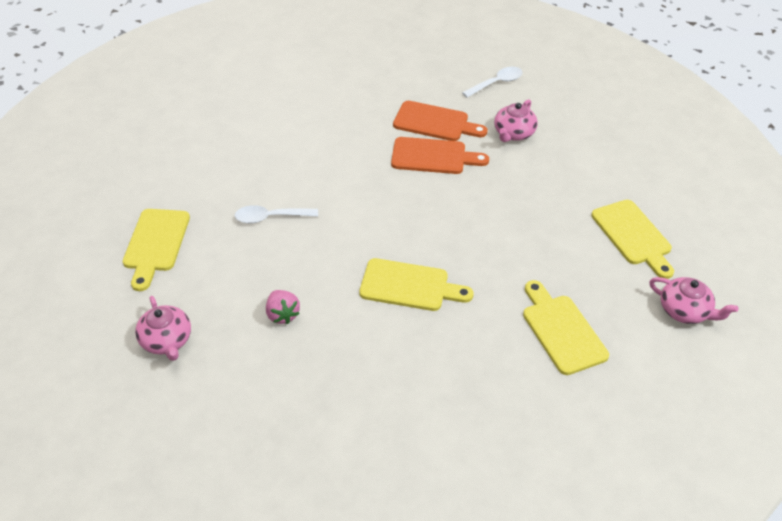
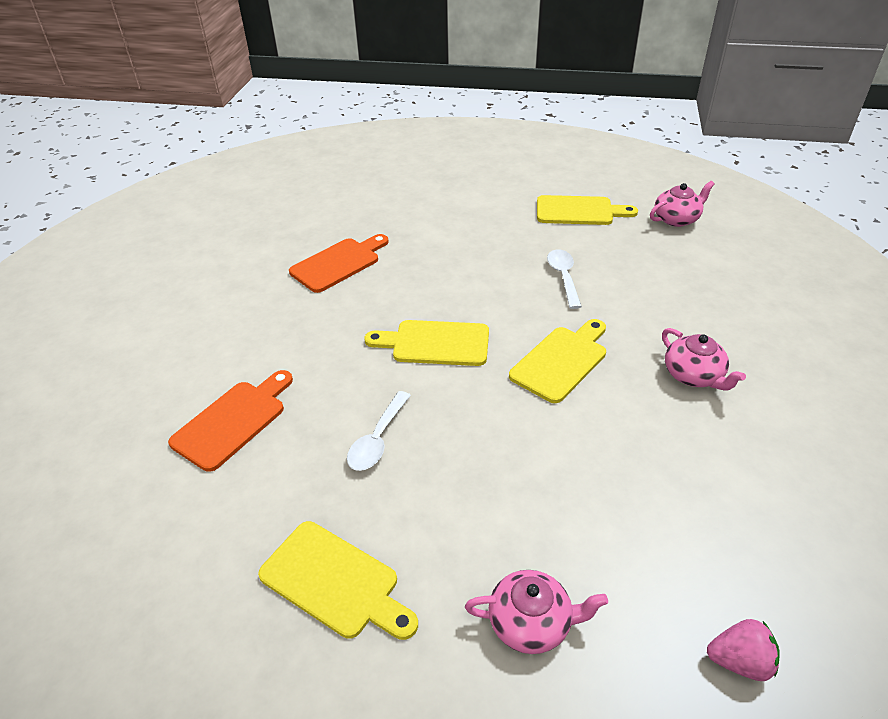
camera: 60 degrees left, 5 degrees down
(282, 314) = (548, 480): pink strawberry -> pink strawberry (739, 661)
(433, 156) = (387, 281): orange cutting board -> orange cutting board (233, 421)
(496, 83) = (321, 208): white spoon -> white spoon (563, 277)
(513, 133) = (401, 224): pink teapot -> pink teapot (693, 375)
(561, 330) = (669, 287): yellow cutting board -> yellow cutting board (435, 343)

